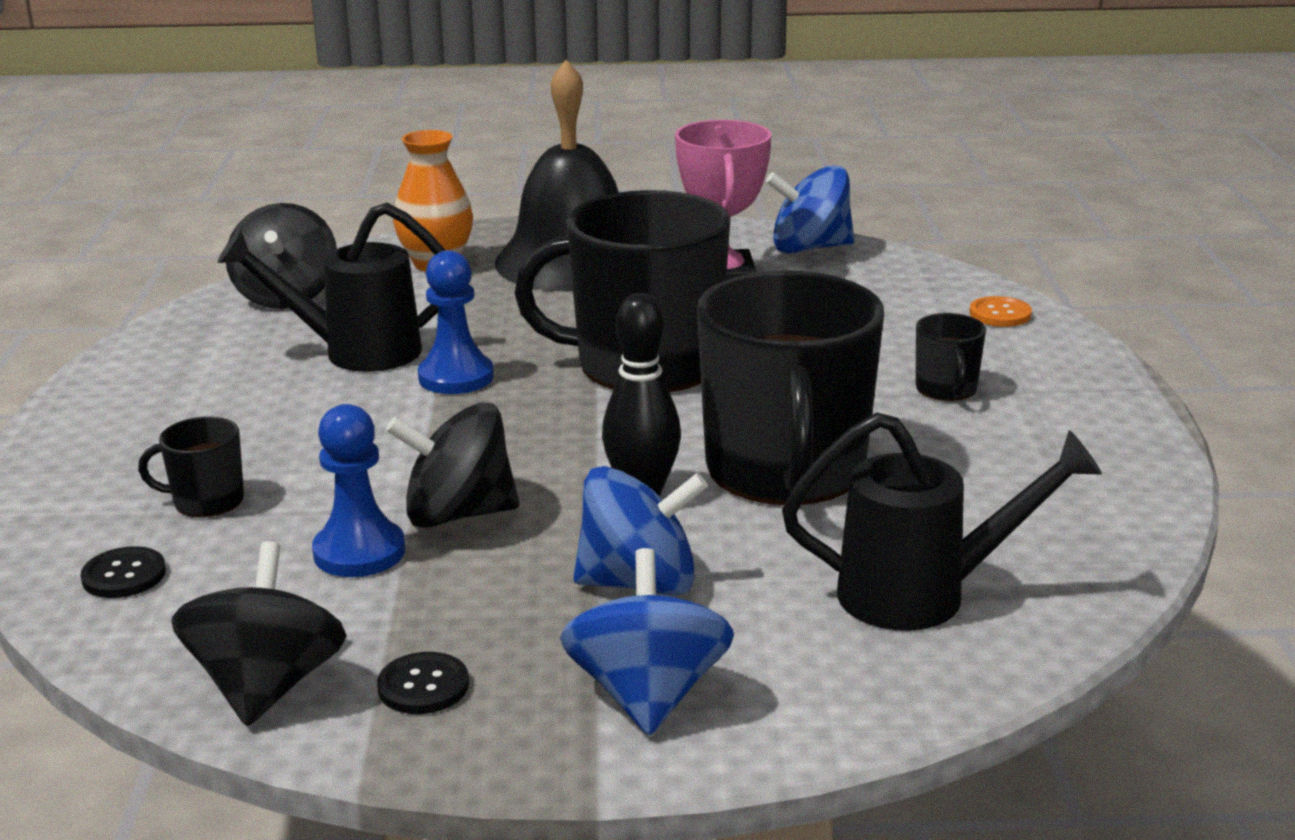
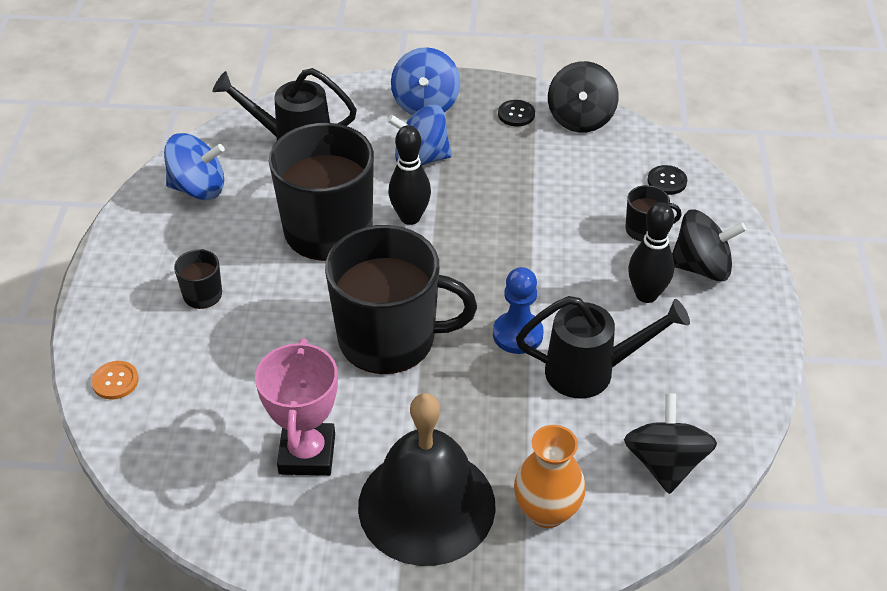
camera: 175 degrees left, 20 degrees up
(243, 424) = (646, 295): none -> black bowling pin
(359, 552) = (555, 187): blue pawn -> none
(458, 514) = (508, 209): black spinning top -> black spinning top (701, 267)
(809, 248) = (213, 509): blue spinning top -> blue spinning top (198, 188)

